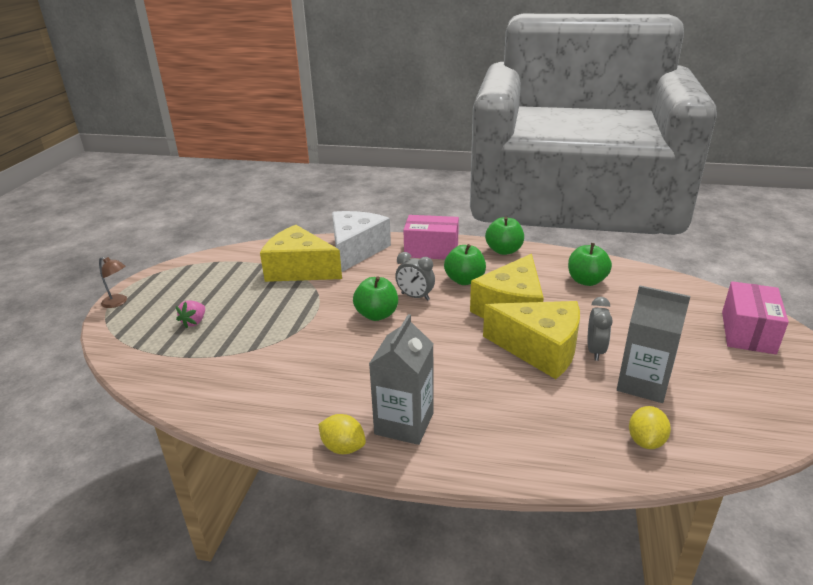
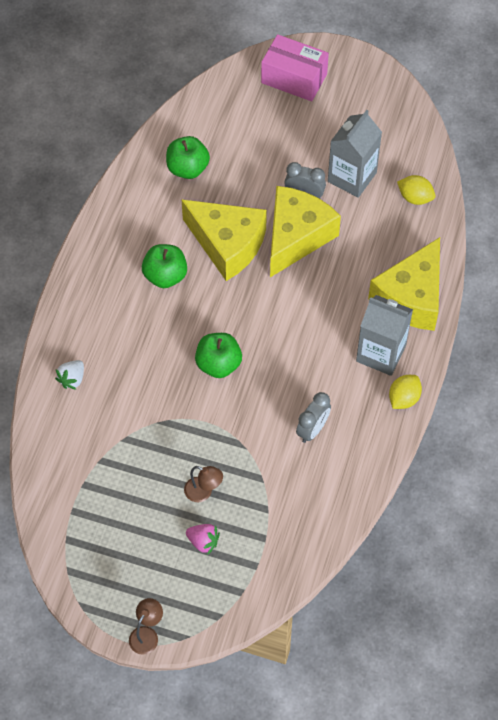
camera: 85 degrees left, 30 degrees up
(243, 318) = (203, 492): none -> brown lamp
(299, 269) = (107, 441): yellow cheese -> yellow cheese (411, 297)
(356, 250) = (72, 379): white cheese -> white strawberry
(415, 297) = (190, 326): grey clock -> grey clock (312, 429)
(431, 250) = (90, 299): pink box -> none
(504, 250) = (107, 227): green apple -> none

